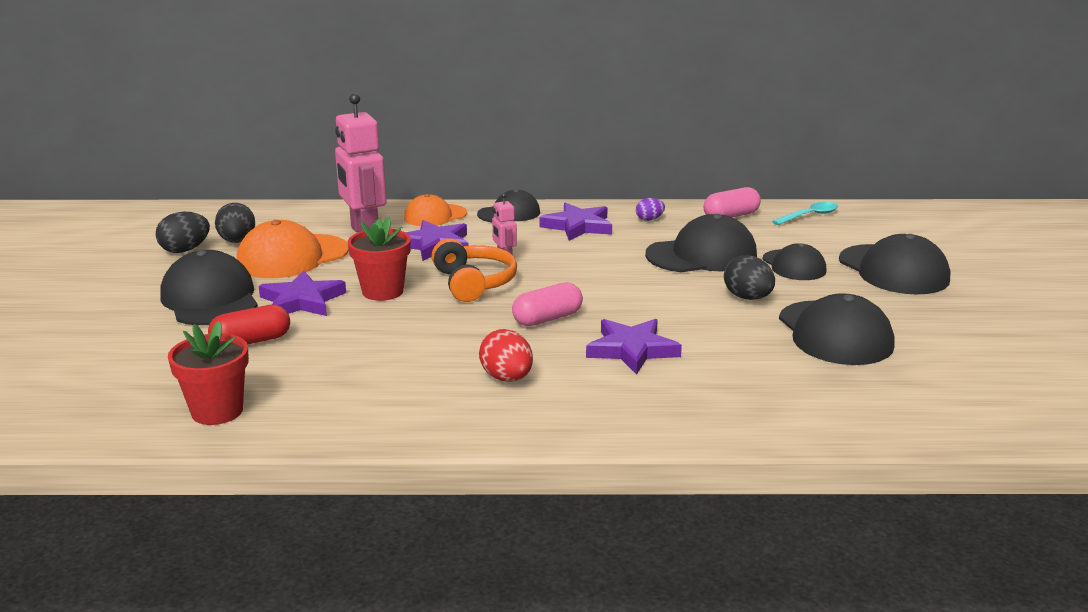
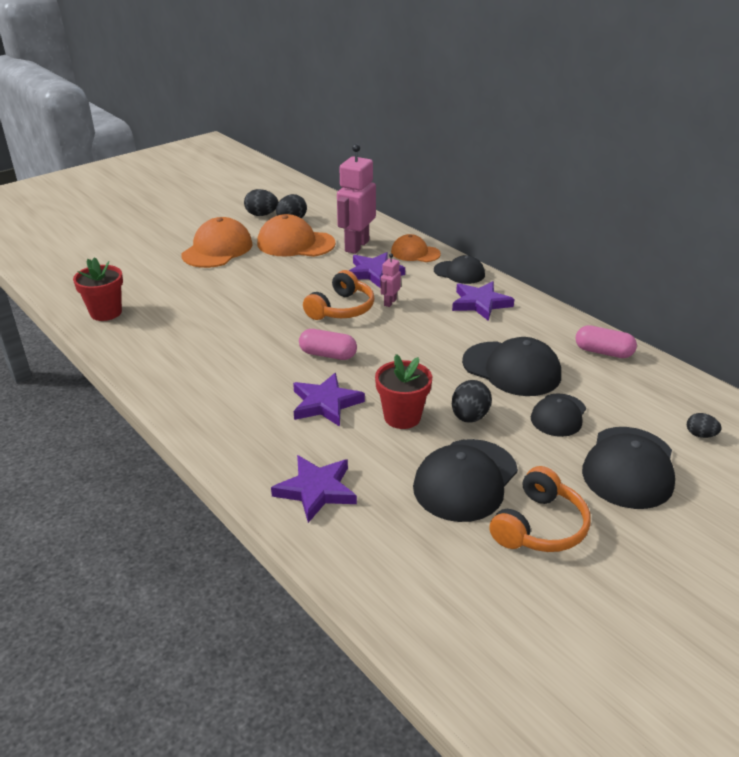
camera: 50 degrees right, 10 degrees up
(210, 298) = (217, 249): black cap -> orange cap
(251, 341) = (185, 283): red capsule -> none
(302, 301) = (247, 273): purple star -> purple star (316, 490)
(382, 291) = (290, 288): red flower pot -> red flower pot (402, 417)
(507, 378) = (234, 376): red egg -> none
(649, 219) = (538, 323): purple egg -> none
(809, 216) = (668, 386): turquoise spoon -> none
(884, 232) = (700, 435): none -> black egg
(928, 329) = (539, 526): none -> orange headphones

